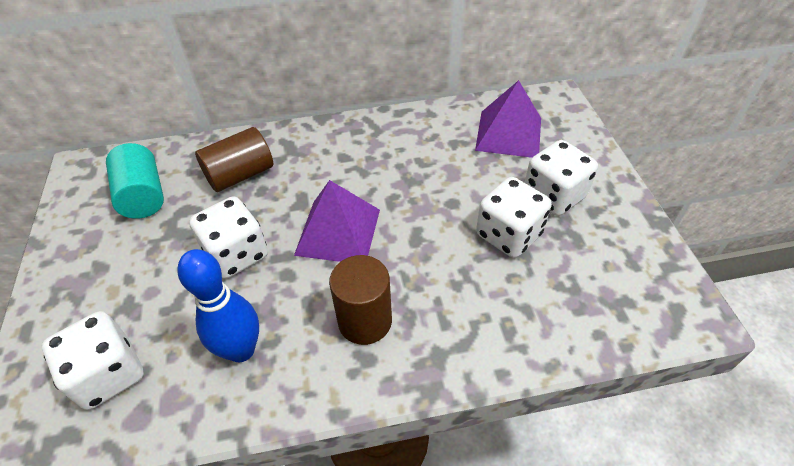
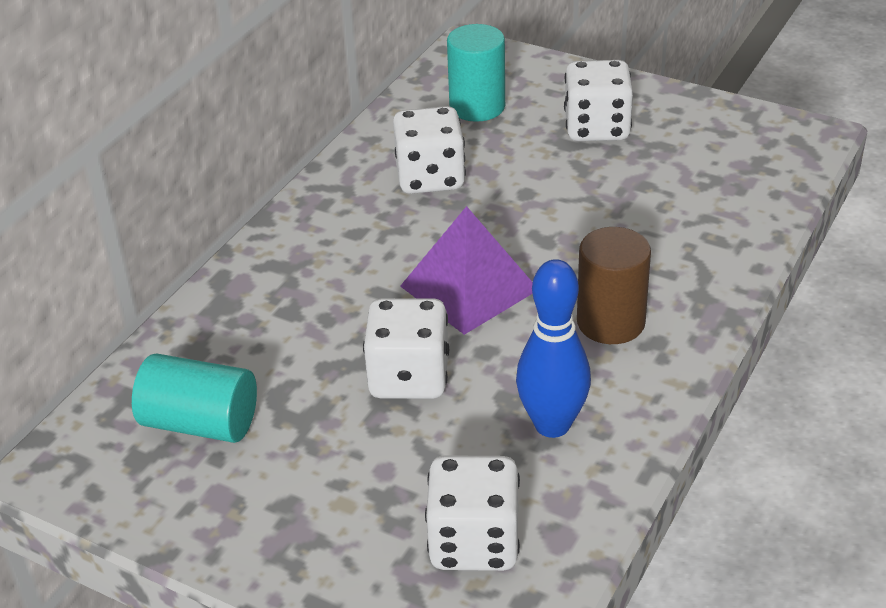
camera: 50 degrees left, 10 degrees down
(240, 175) = (275, 324): brown cylinder -> none
(508, 133) = (477, 107): purple pyramid -> turquoise cylinder
(508, 235) = (611, 180): white dice -> white dice (430, 177)

